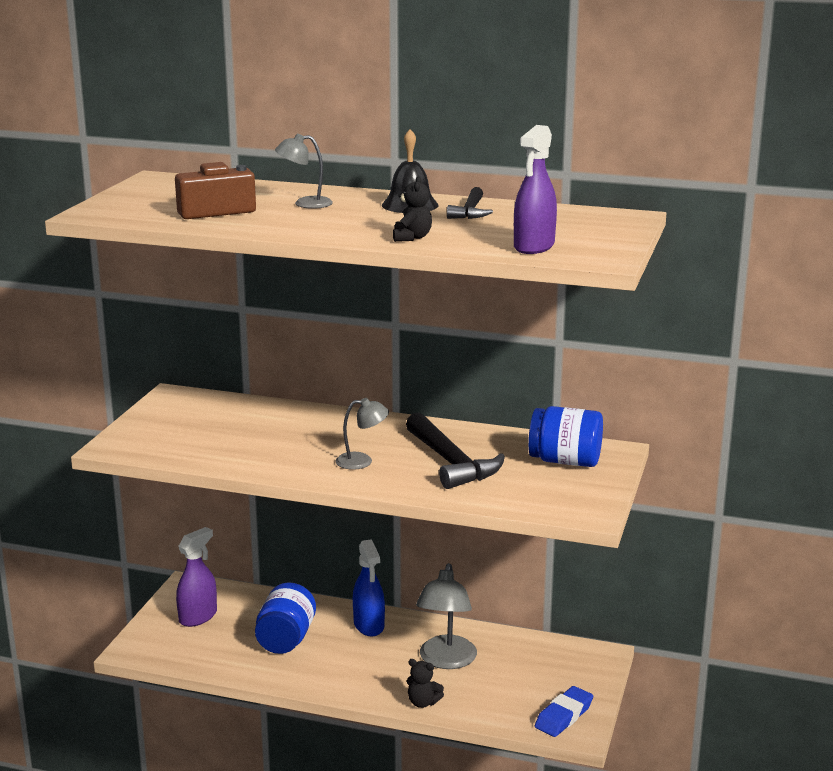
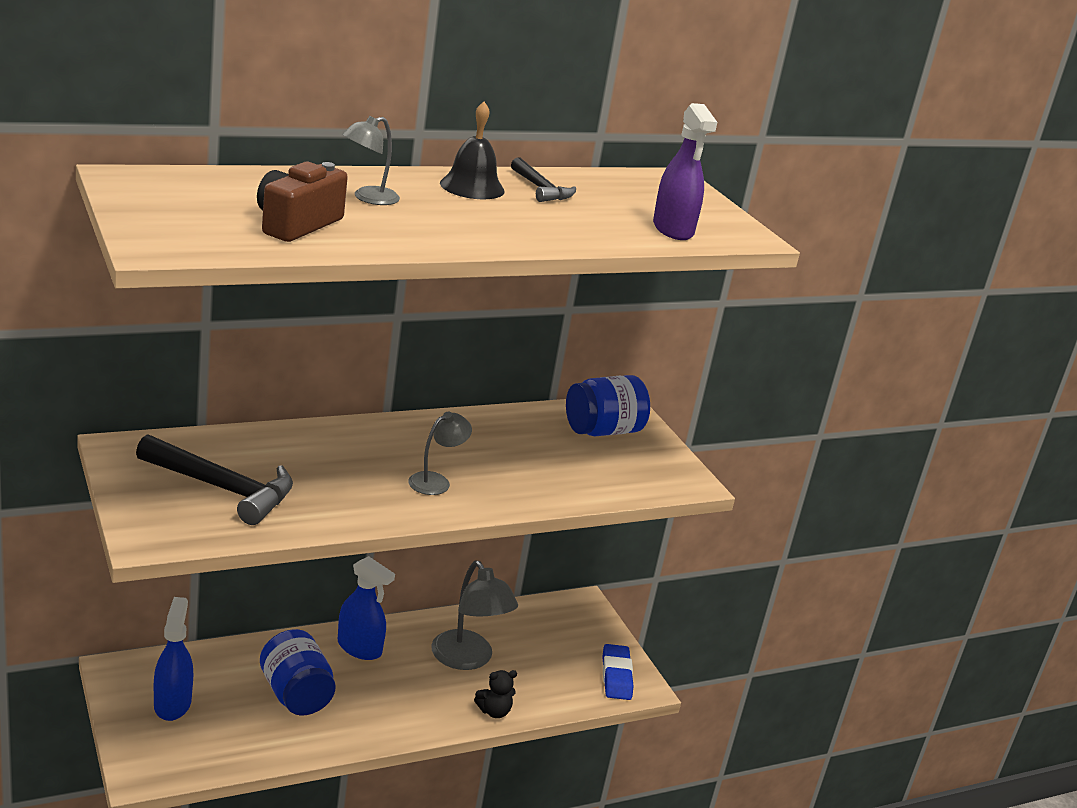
camera: 45 degrees left, 5 degrees up
(198, 616) = (172, 704): purple spray bottle -> blue spray bottle
(411, 238) = (556, 234): black teddy bear -> none
(451, 462) = (515, 459): black hammer -> black hammer (223, 489)

